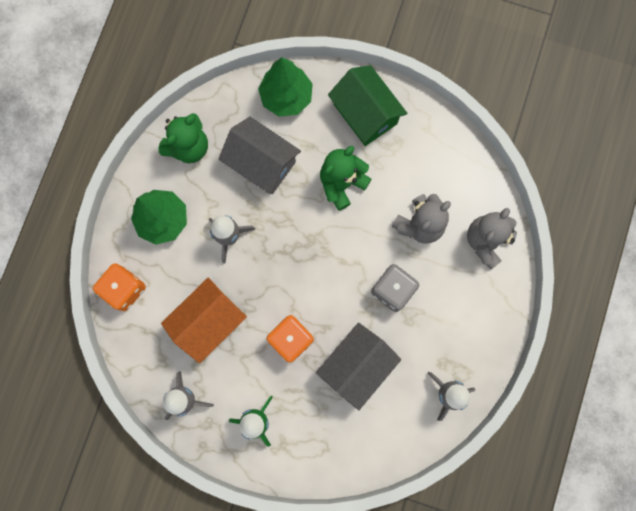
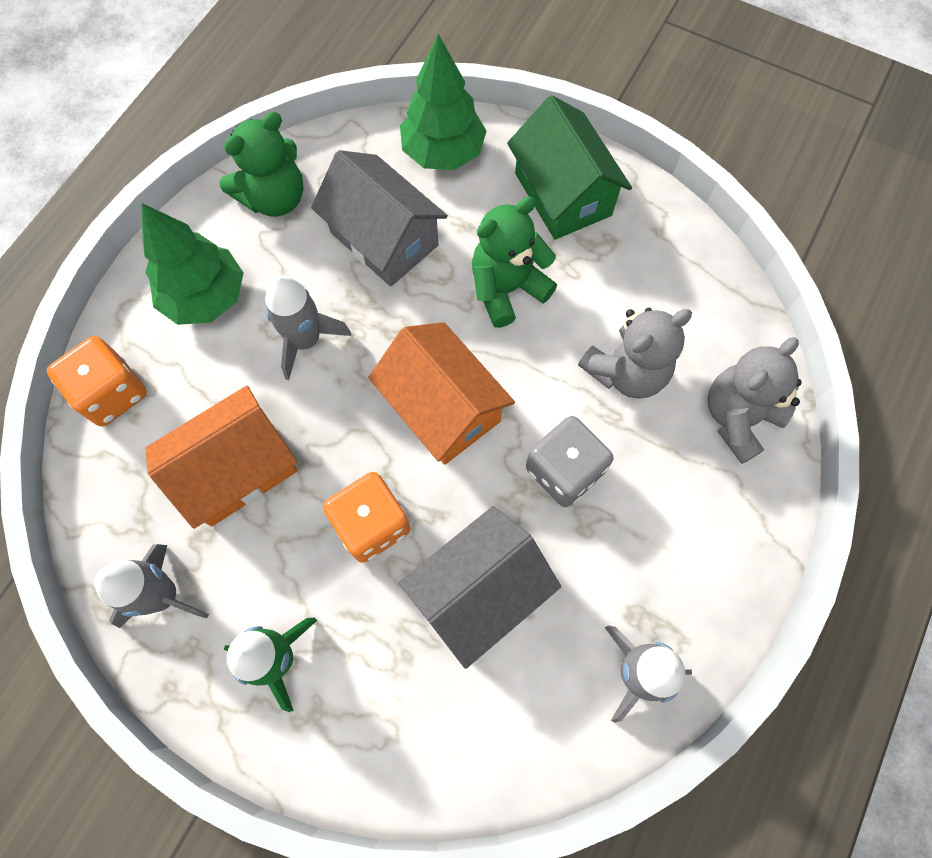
camera: 10 degrees right, 10 degrees down
(317, 264) = (443, 407): none -> orange house

